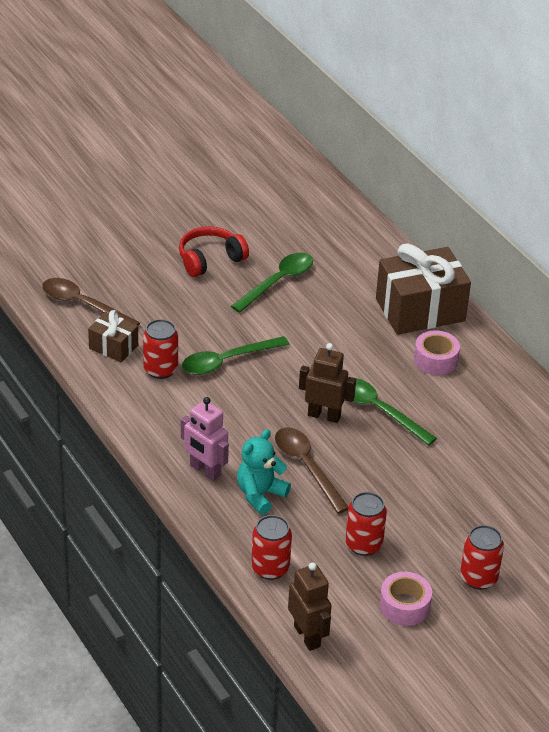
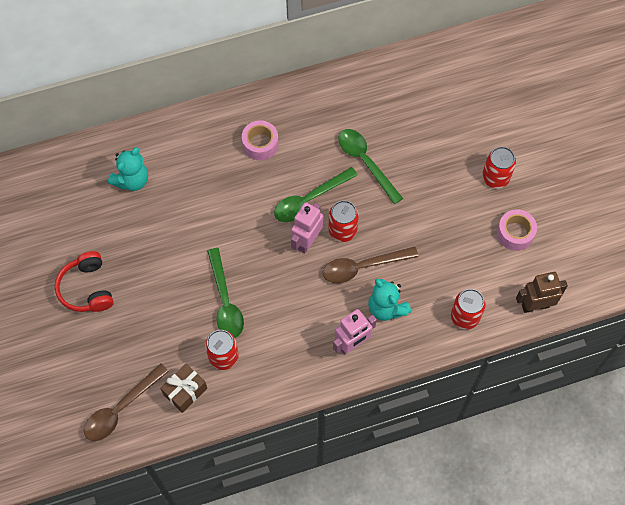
camera: 75 degrees left, 25 degrees up
(278, 282) = (133, 239): green spoon -> green spoon (365, 162)
(324, 415) = (307, 241): brown robot -> pink robot
(348, 270) = (132, 180): none -> turquoise teddy bear
(363, 544) = (451, 246): red can -> red can (342, 230)
(420, 310) = (197, 139): brown gift -> none

